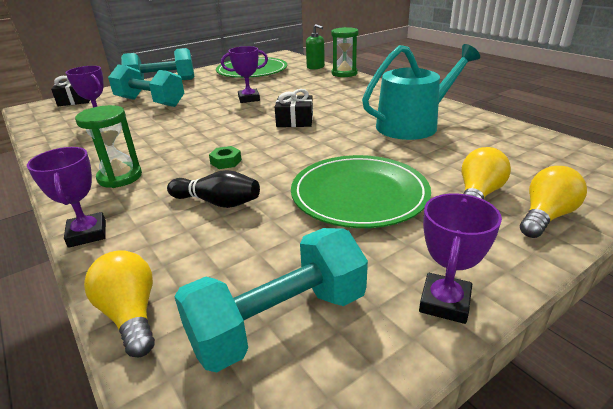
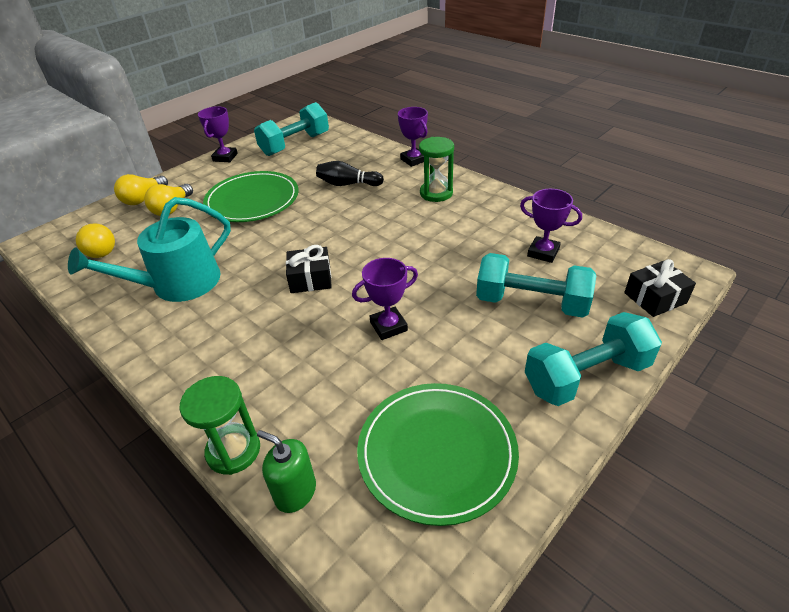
camera: 170 degrees right, 10 degrees up
(131, 314) = (358, 139): yellow light bulb -> yellow light bulb (99, 250)
(226, 162) = (360, 216): green nut -> none

